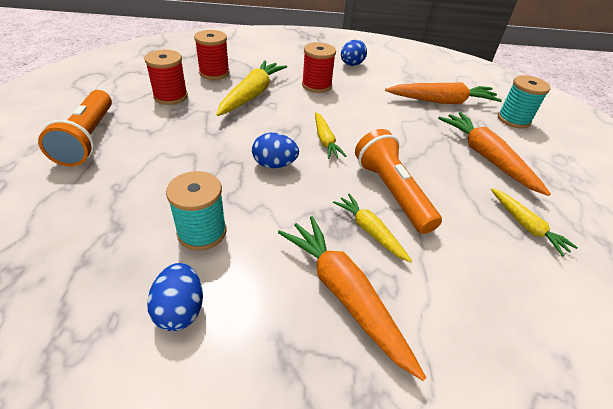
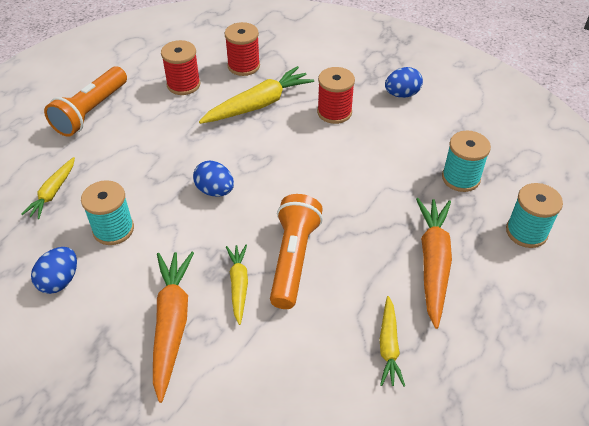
camera: 35 degrees right, 5 degrees up
(325, 140) = (282, 182): yellow carrot -> yellow carrot (53, 193)
(442, 101) = (460, 178): orange carrot -> turquoise spool

